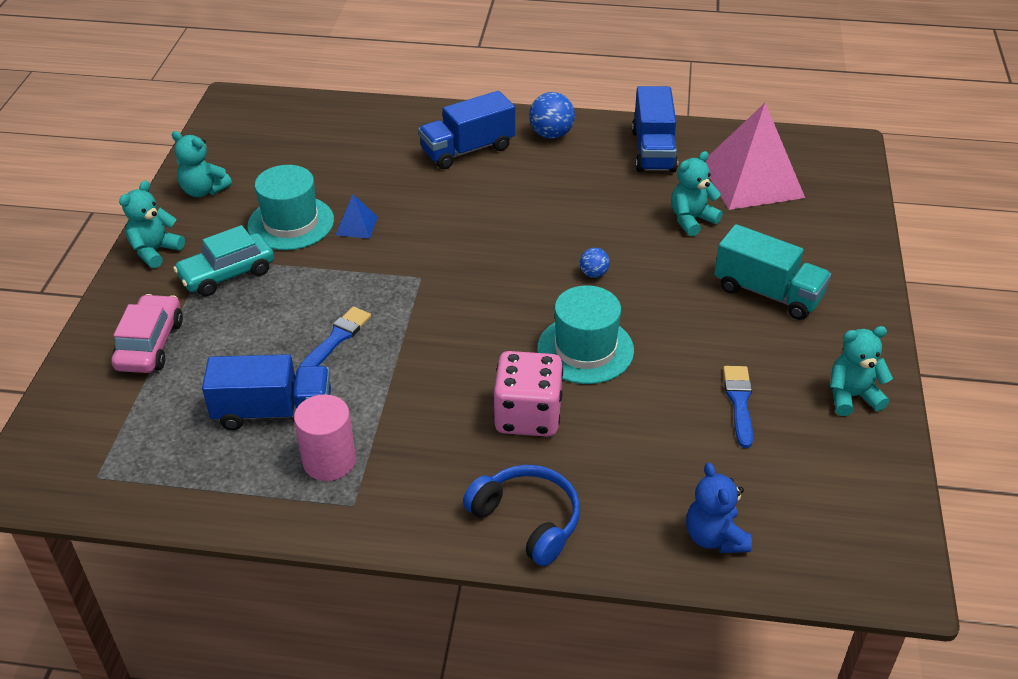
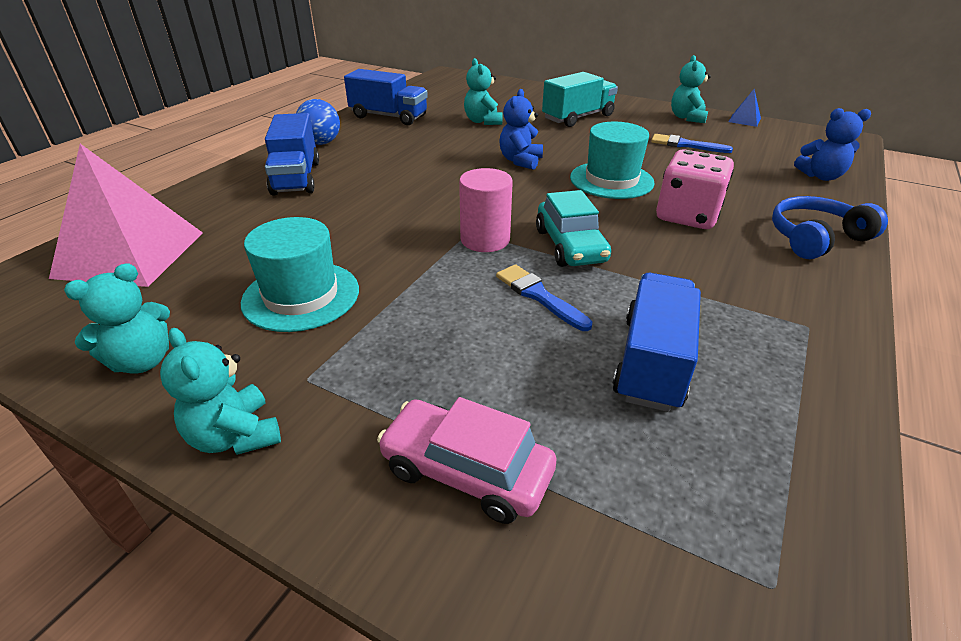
camera: 70 degrees left, 5 degrees down
(227, 274) = (358, 364): turquoise car -> turquoise car (570, 246)
(329, 461) = (741, 332): pink cylinder -> pink cylinder (485, 240)
(356, 226) = (352, 253): blue pyramid -> blue pyramid (744, 120)
(594, 274) = (520, 161): blue ball -> blue teddy bear
(752, 180) = (455, 99): pink pyramid -> pink pyramid (130, 254)

